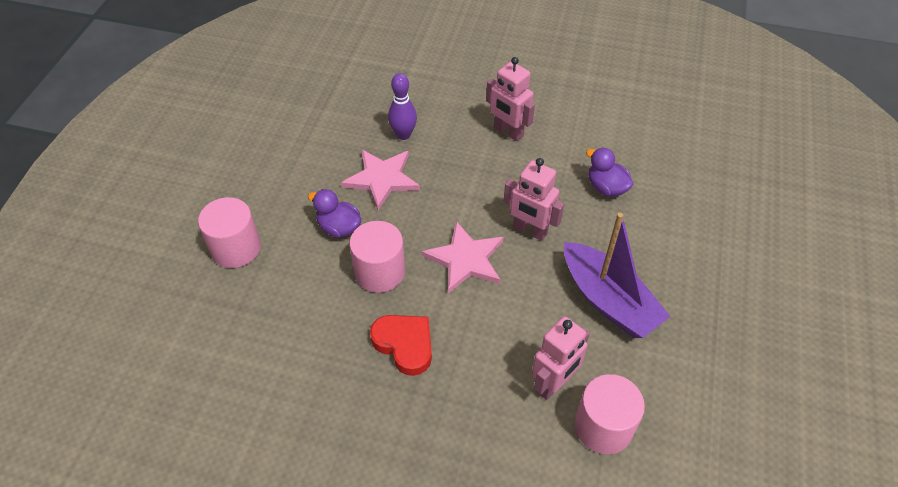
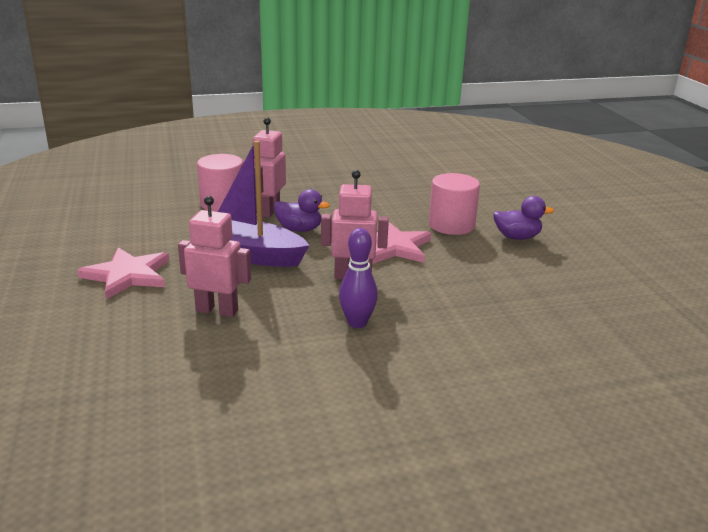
camera: 150 degrees right, 25 degrees down
(236, 248) = (571, 211): pink cylinder -> none
(382, 179) = (530, 273): pink star -> pink star (127, 275)
(403, 135) = (562, 311): purple bowling pin -> purple bowling pin (357, 323)
(404, 345) = (390, 202): red heart -> none
(508, 132) = (456, 349): pink robot -> pink robot (217, 310)
(606, 187) = (297, 329): purple duck -> purple duck (299, 229)

